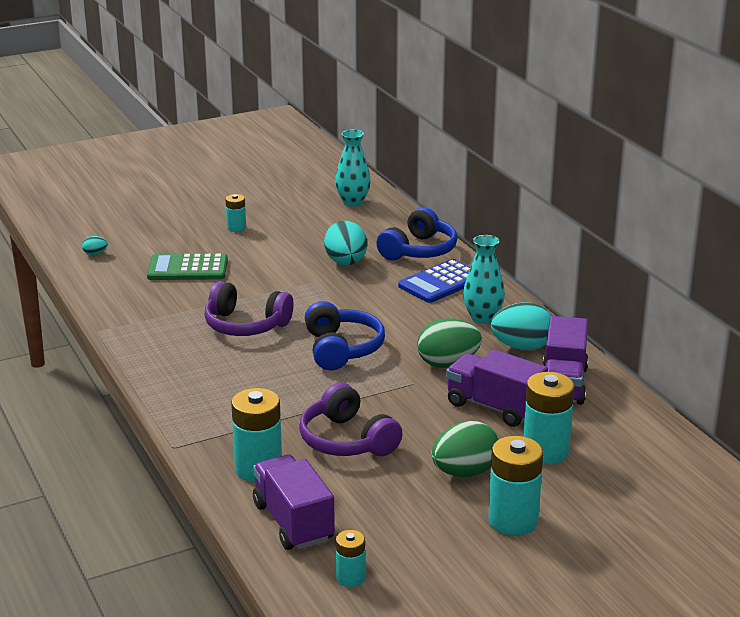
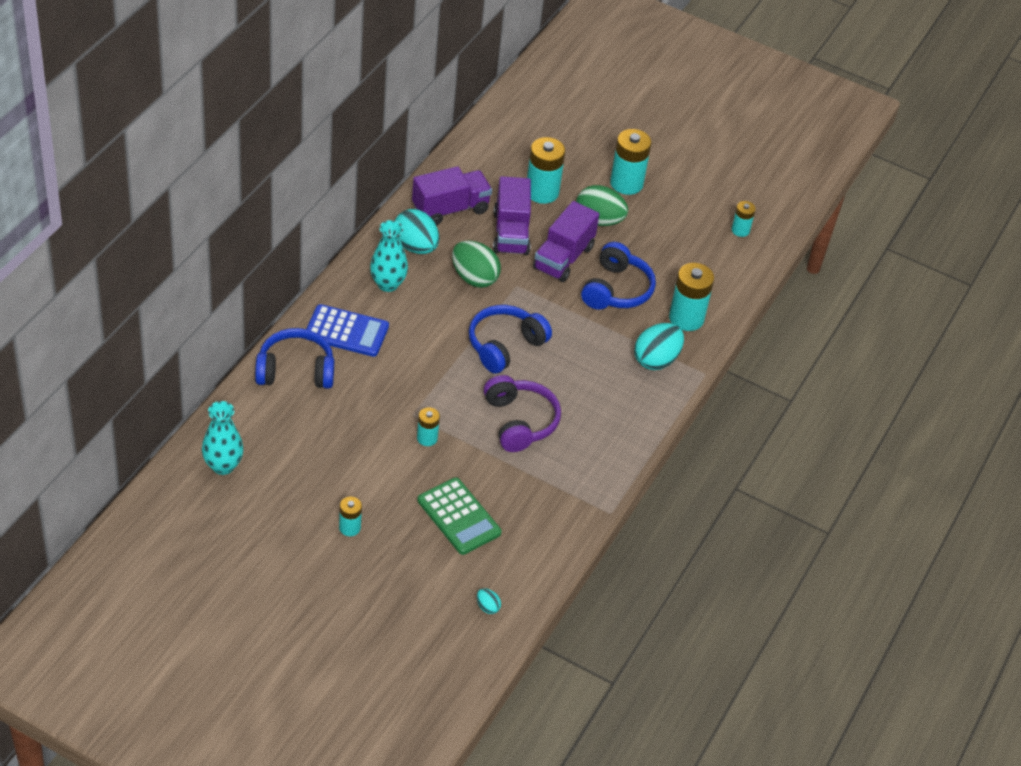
camera: 130 degrees left, 20 degrees up
(281, 280) = (427, 438): none -> turquoise battery
(293, 522) = (719, 276): purple truck -> purple truck (563, 258)
(346, 263) = (359, 409): turquoise egg -> turquoise egg (656, 360)
(347, 440) = (616, 289): purple headphones -> blue headphones

